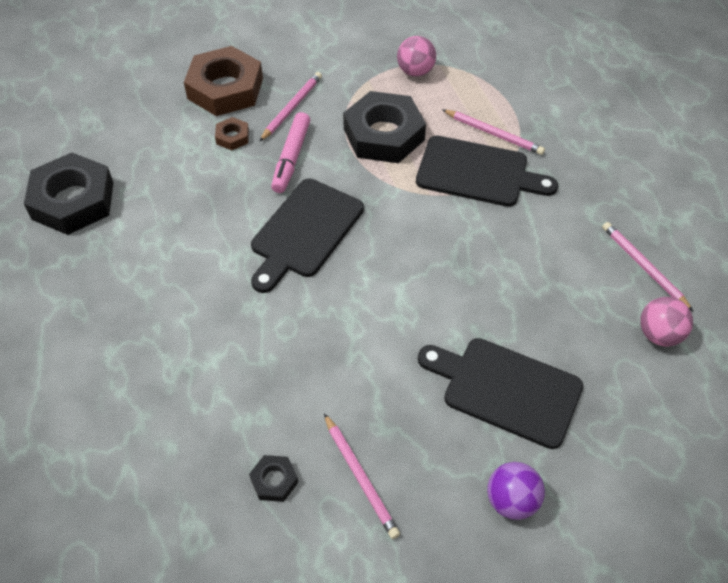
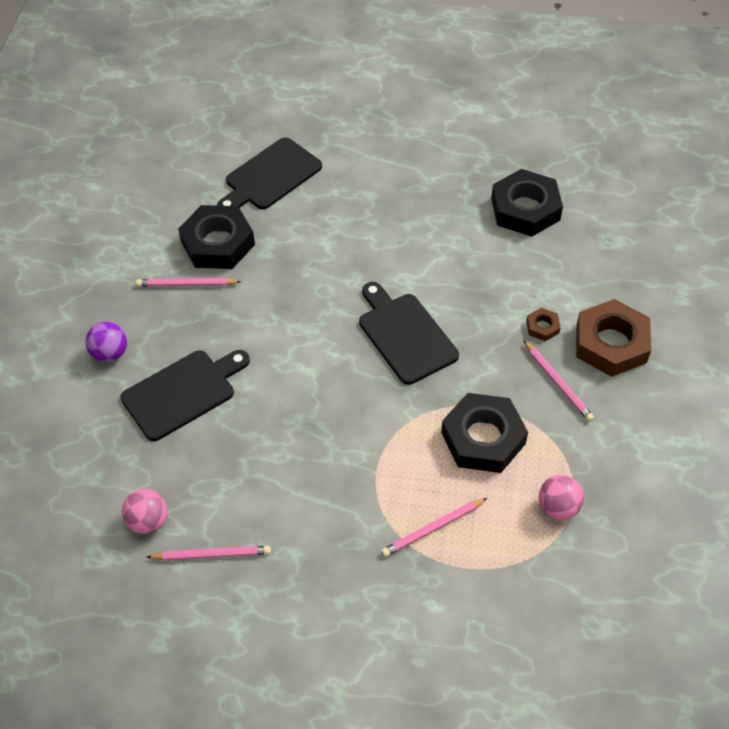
camera: 120 degrees right, 0 degrees up
(274, 480) = (217, 243): black nut -> black nut, size x2.25
(291, 158) = (493, 358): pink marker -> none
(477, 173) = (393, 488): black cutting board -> black cutting board (270, 176)

